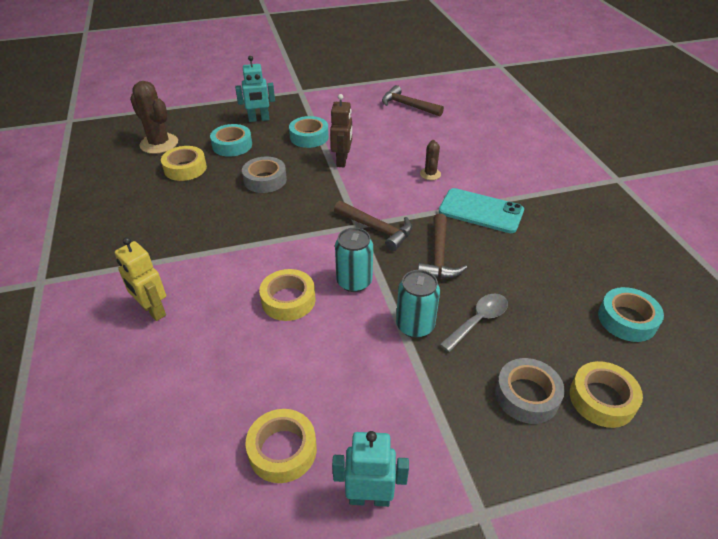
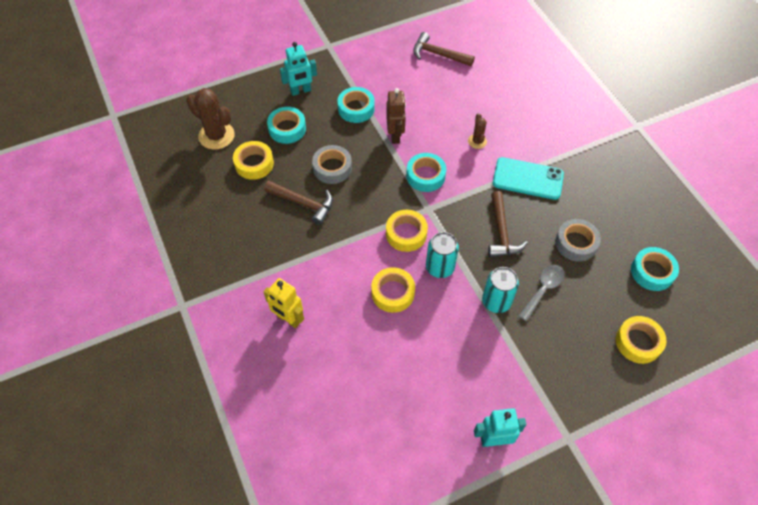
camera: 10 degrees left, 15 degrees up
(282, 450) = (427, 417): yellow tape -> yellow tape (406, 234)
(364, 196) = (425, 176): none -> turquoise tape
(377, 229) = (445, 211): brown hammer -> brown hammer (303, 203)
(527, 395) = (586, 348): grey tape -> grey tape (576, 243)

